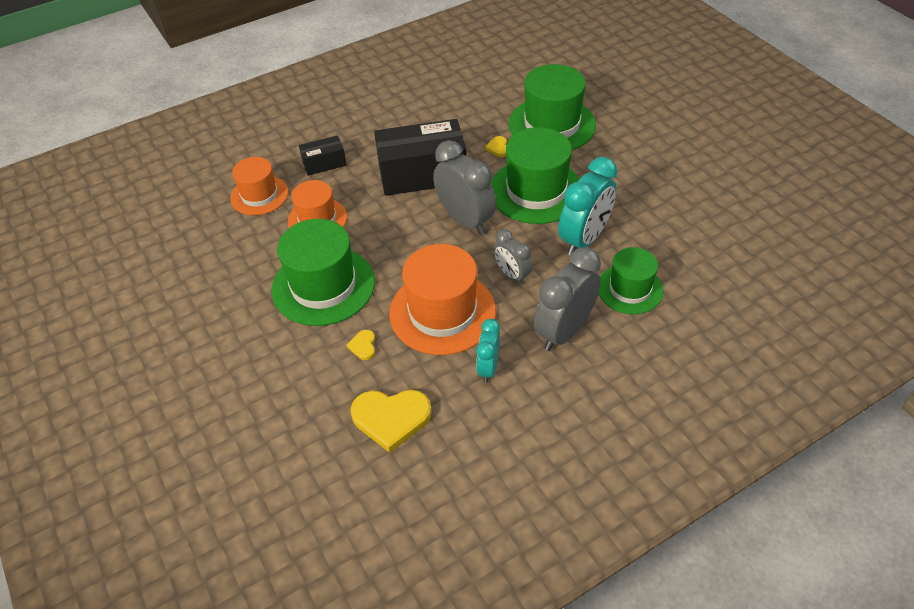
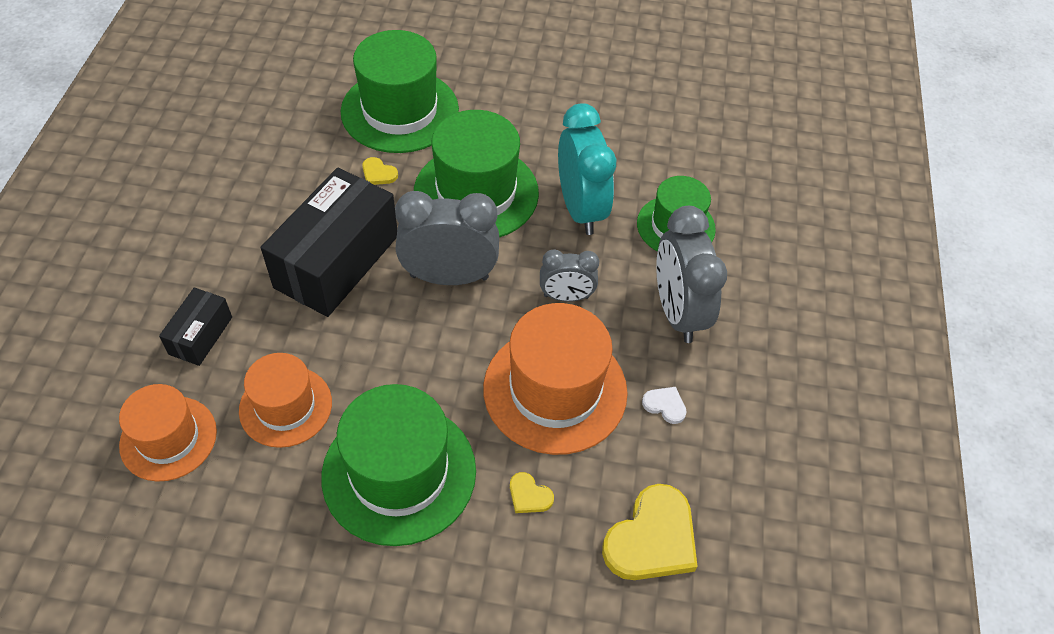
camera: 55 degrees left, 5 degrees up
(488, 368) = (665, 405): turquoise clock -> white heart

